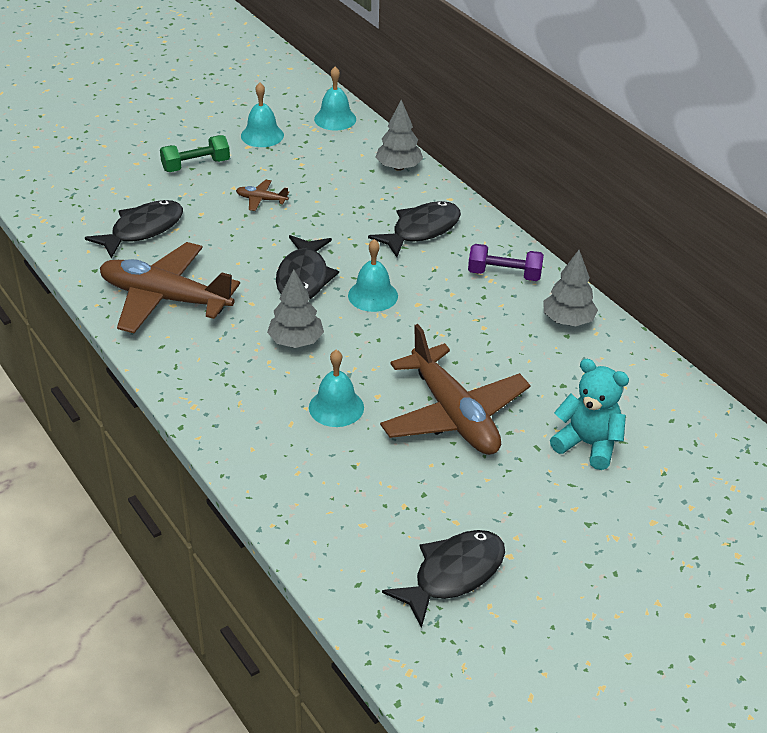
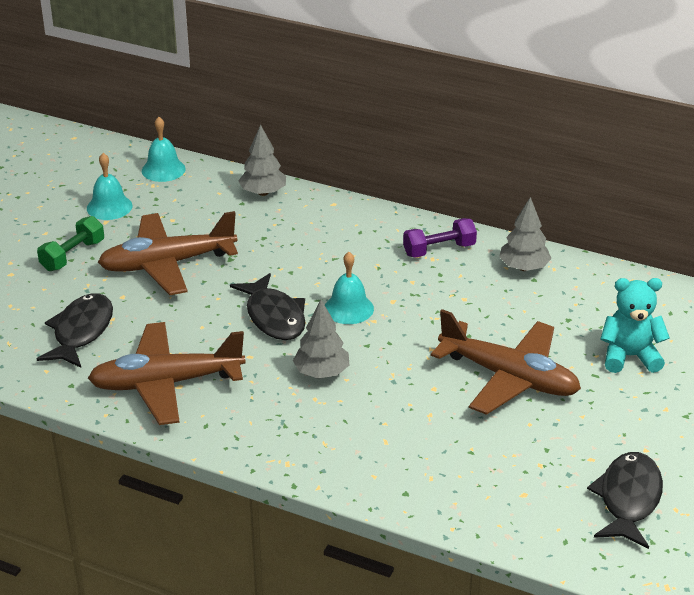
camera: 30 degrees left, 5 degrees down
(261, 200) = (167, 264): brown plane -> brown plane, size x2.46
(336, 407) = (410, 412): turquoise bell -> none
(421, 230) = (335, 239): black fish -> none

